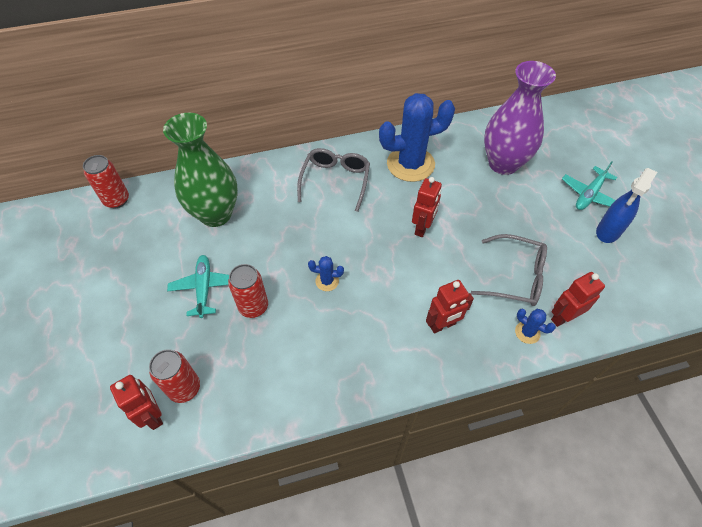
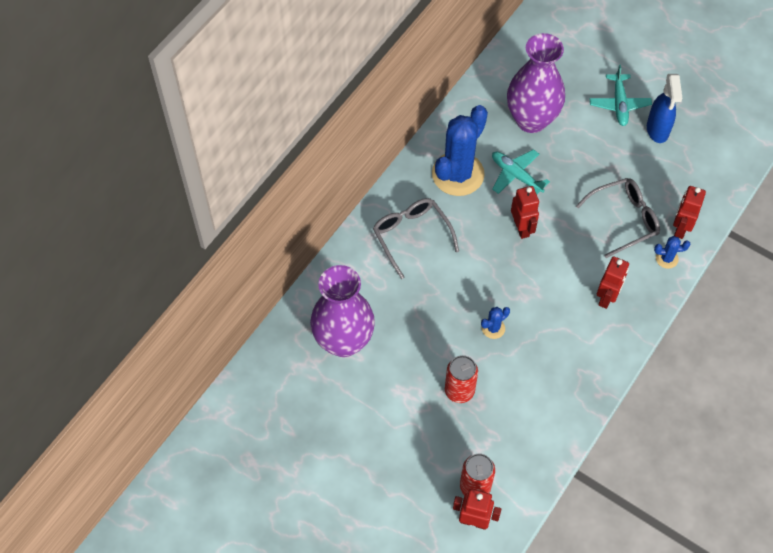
camera: 40 degrees left, 5 degrees up
(116, 200) = (240, 395): red can -> none
(204, 288) = (405, 407): turquoise plane -> turquoise plane (516, 175)
(216, 214) = (343, 341): green vase -> purple vase

